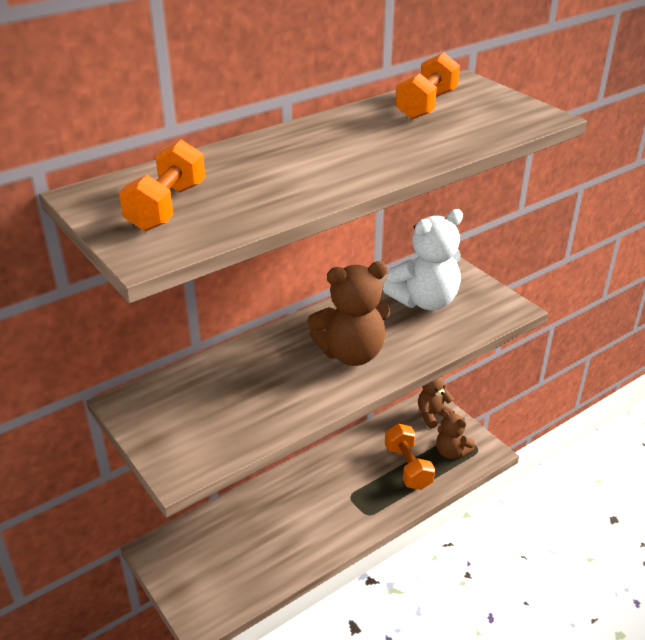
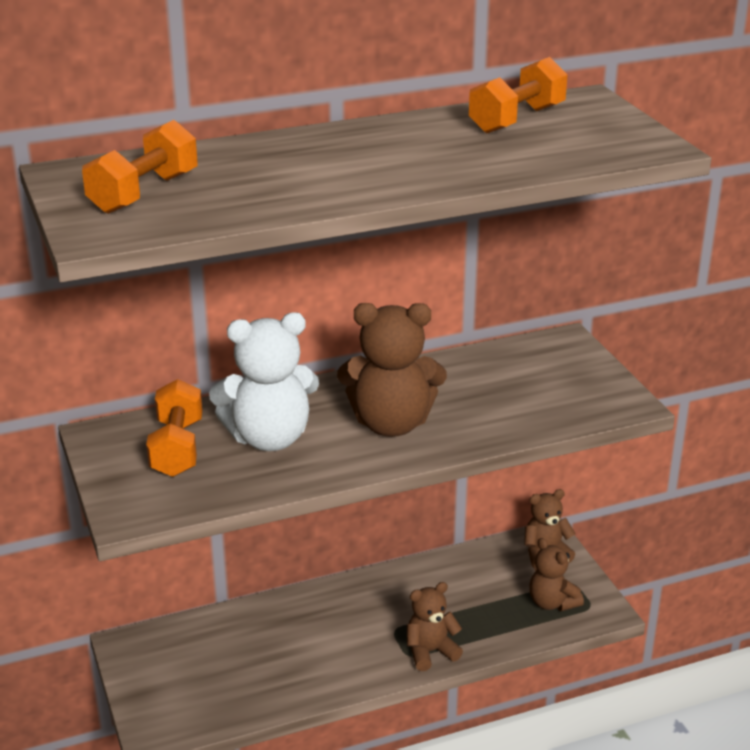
camera: 15 degrees right, 5 degrees down
(382, 508) = (430, 652): none -> brown teddy bear
(408, 467) = (485, 610): orange dumbbell -> orange dumbbell (177, 448)
(425, 301) = (516, 379): white teddy bear -> white teddy bear (269, 438)

